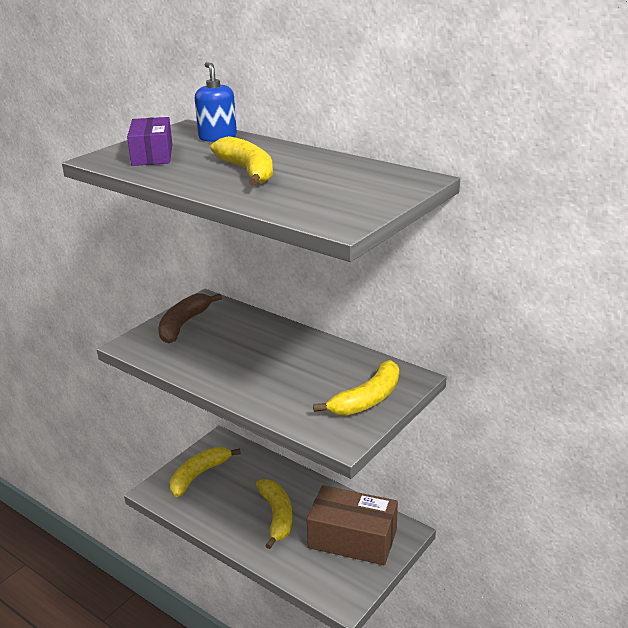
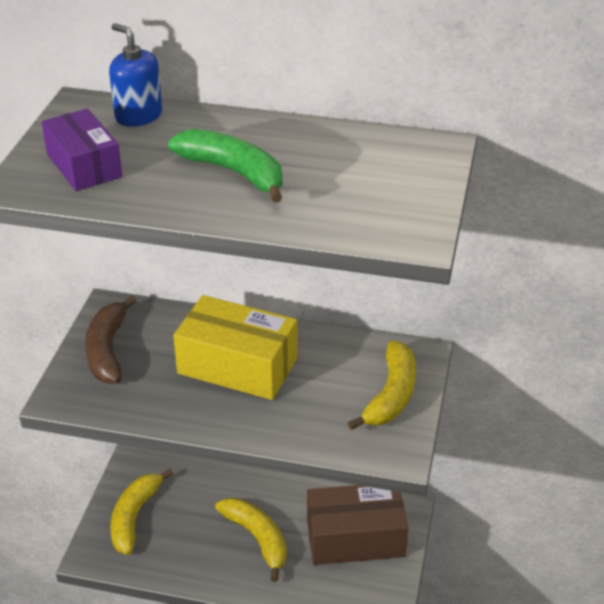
camera: 25 degrees left, 10 degrees up
(247, 171) = (234, 172): yellow banana -> green banana
(265, 354) = (237, 365): none -> yellow box

